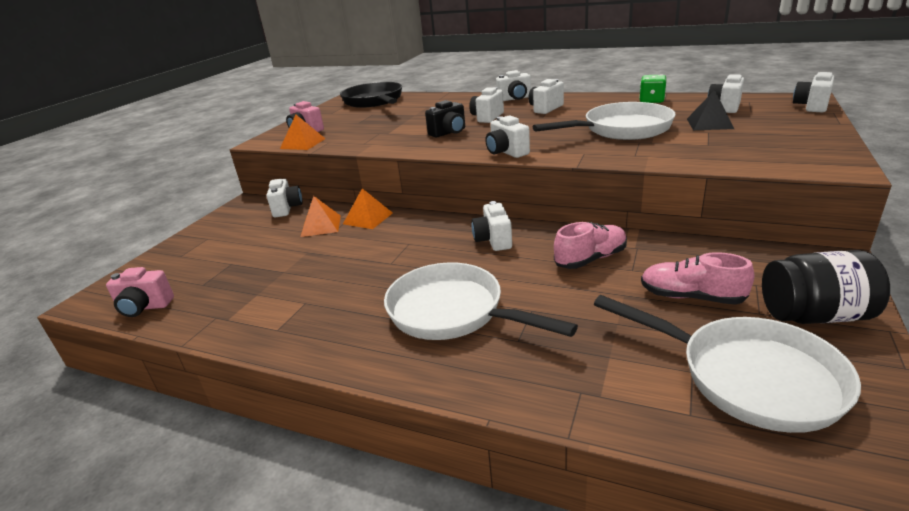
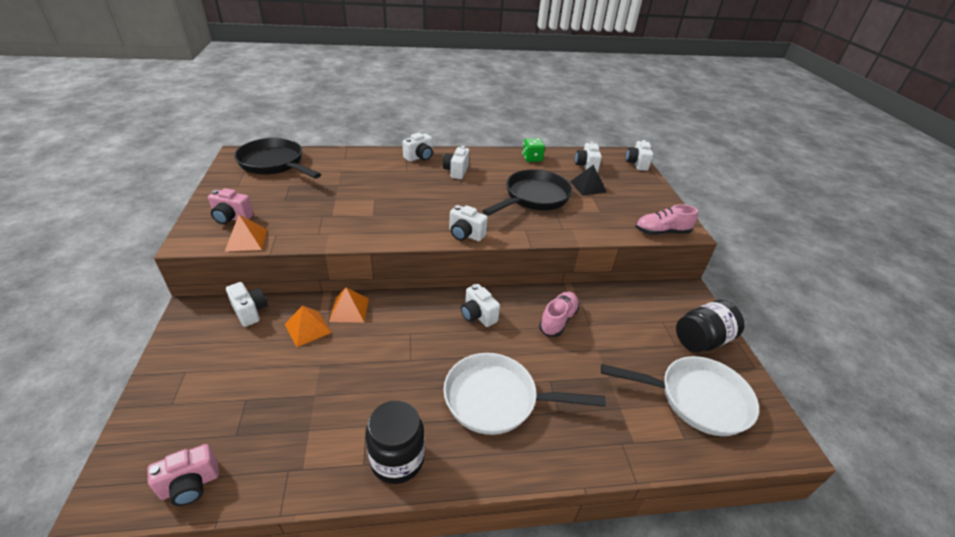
camera: 35 degrees left, 10 degrees up
(308, 334) = (397, 459): none -> black jar
(449, 133) = (394, 211): black camera -> none
(487, 117) = (413, 186): white camera -> none
(621, 130) = (533, 197): white pan -> black pan
(691, 297) = (636, 341): pink shoe -> pink shoe (662, 232)

